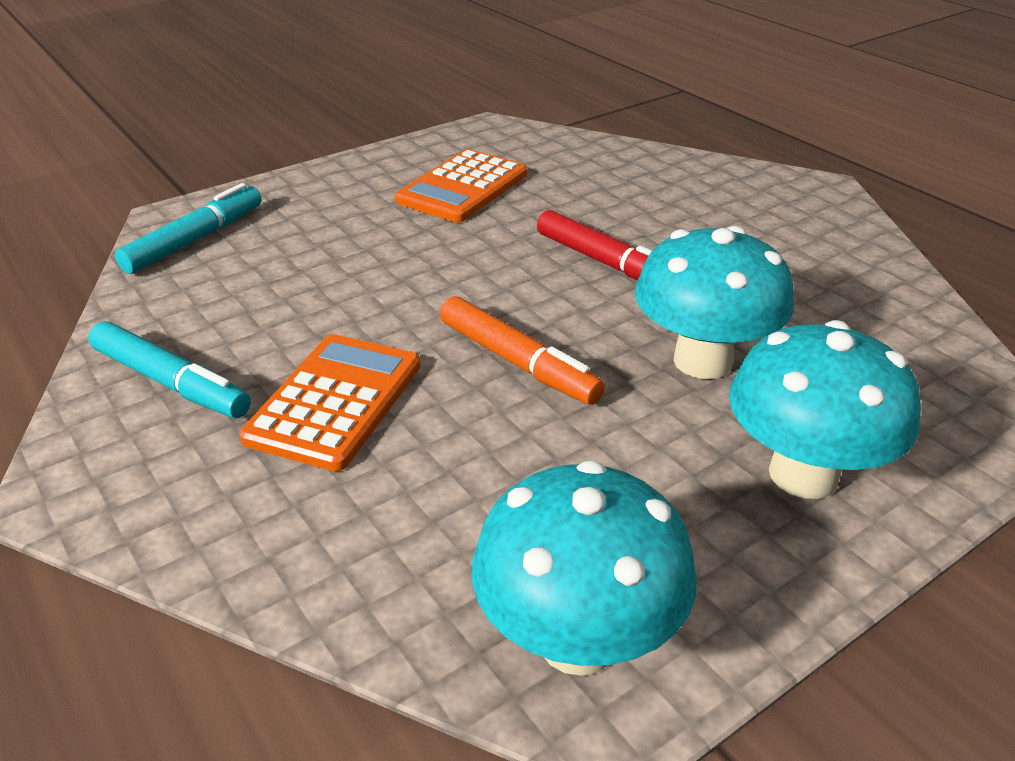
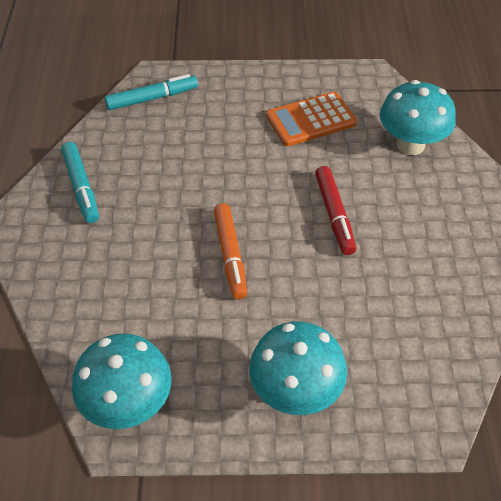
camera: 35 degrees right, 15 degrees up
(335, 401) = (135, 234): orange calculator -> none
(702, 361) = (317, 303): turquoise mushroom -> turquoise mushroom (410, 144)

